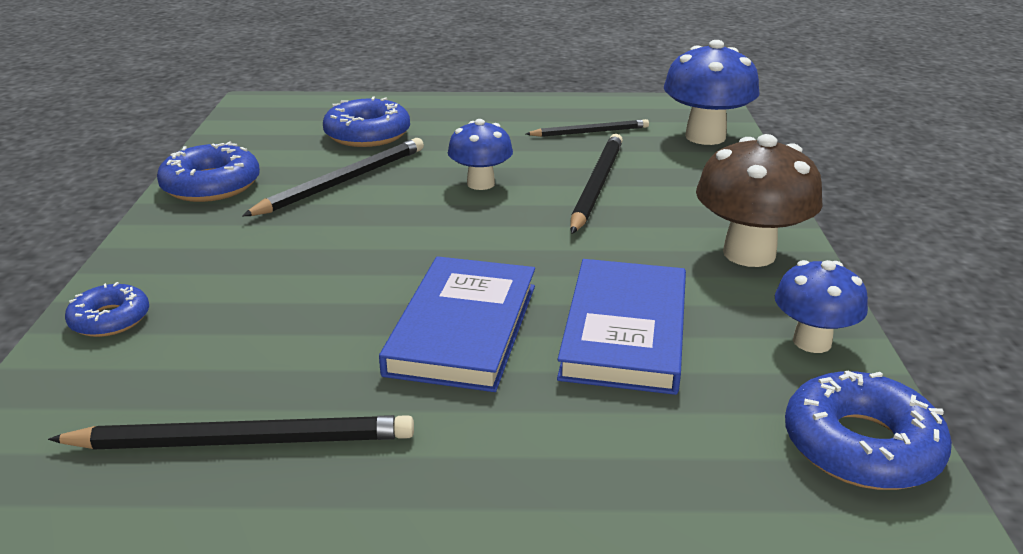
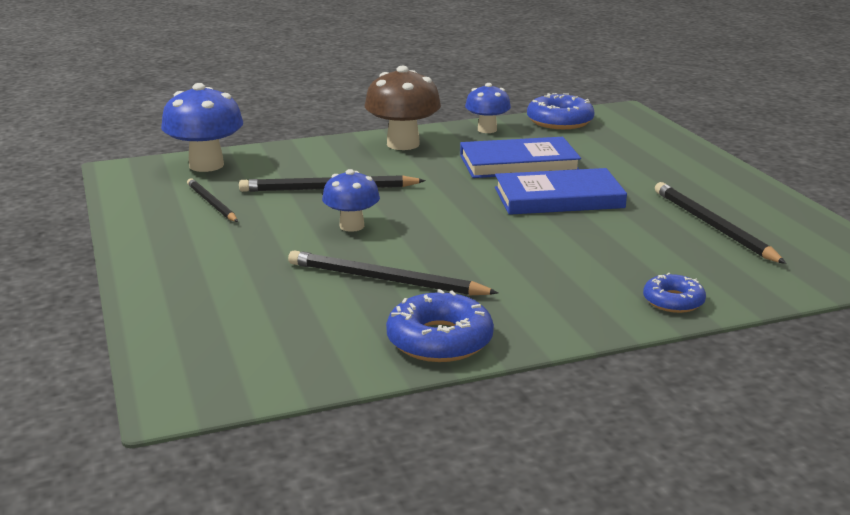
camera: 110 degrees left, 5 degrees down
(367, 134) = (262, 297): blue donut -> none

